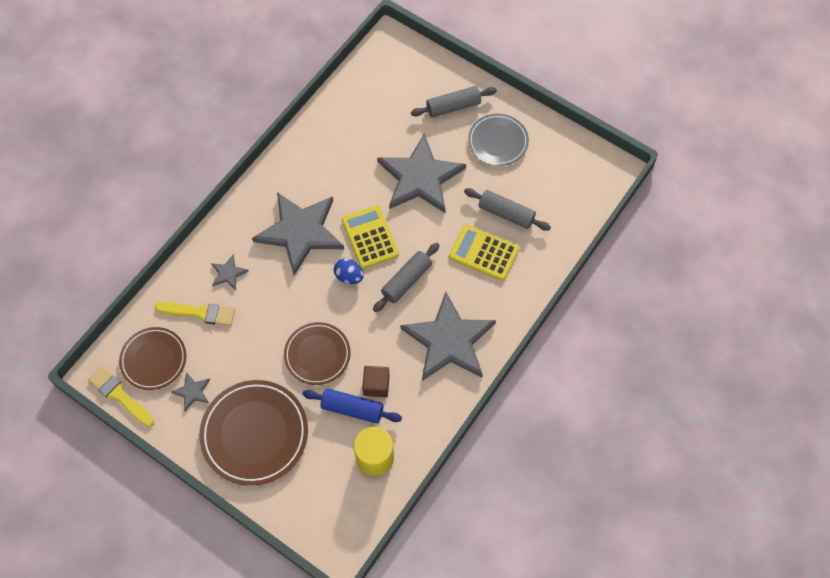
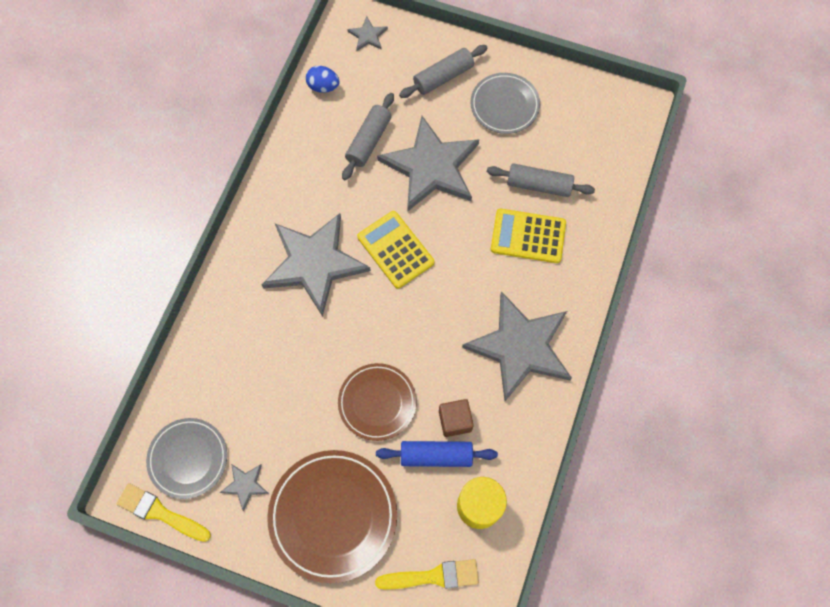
camera: 15 degrees left, 5 degrees up
(154, 360) = (188, 458): brown plate -> grey plate
(200, 313) = (226, 388): yellow brush -> yellow brush (433, 576)
(228, 273) = (245, 332): grey star -> grey star (368, 35)
(349, 276) = (385, 301): blue egg -> blue egg (323, 86)
(406, 281) = (452, 290): grey rolling pin -> grey rolling pin (369, 141)

